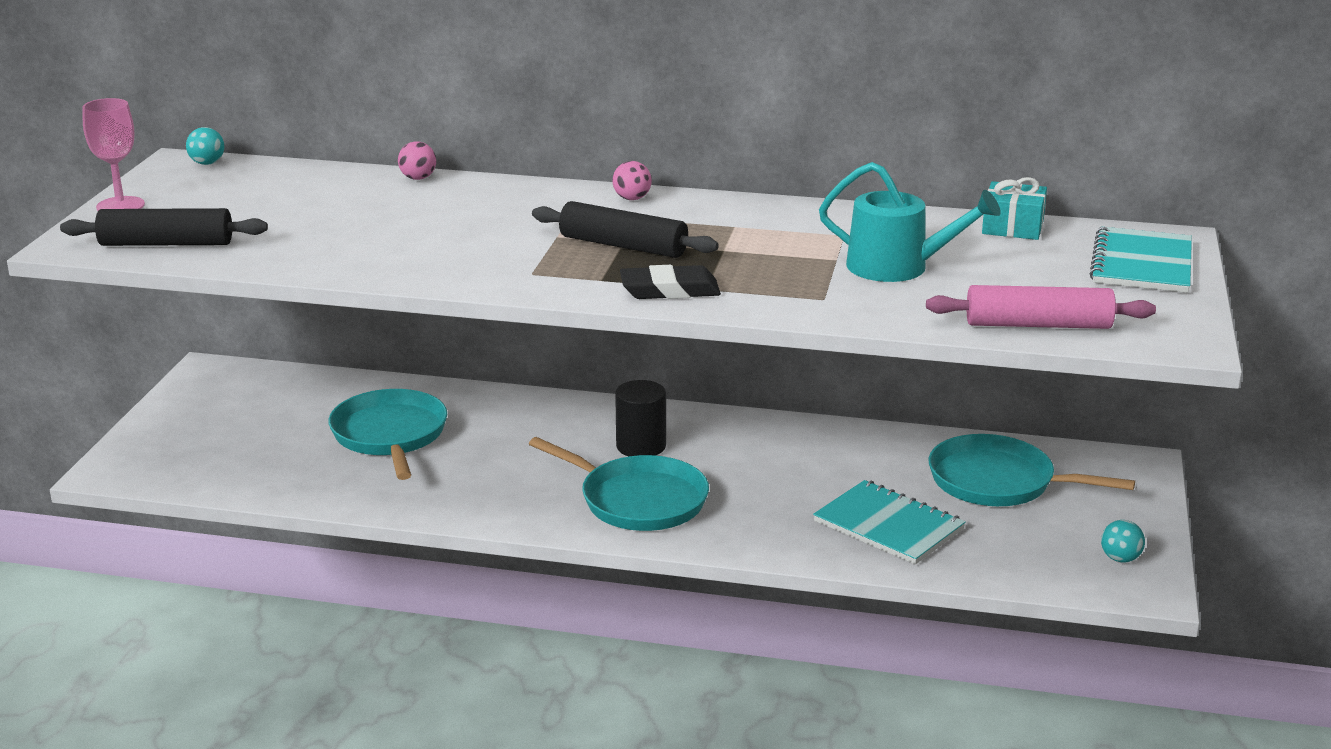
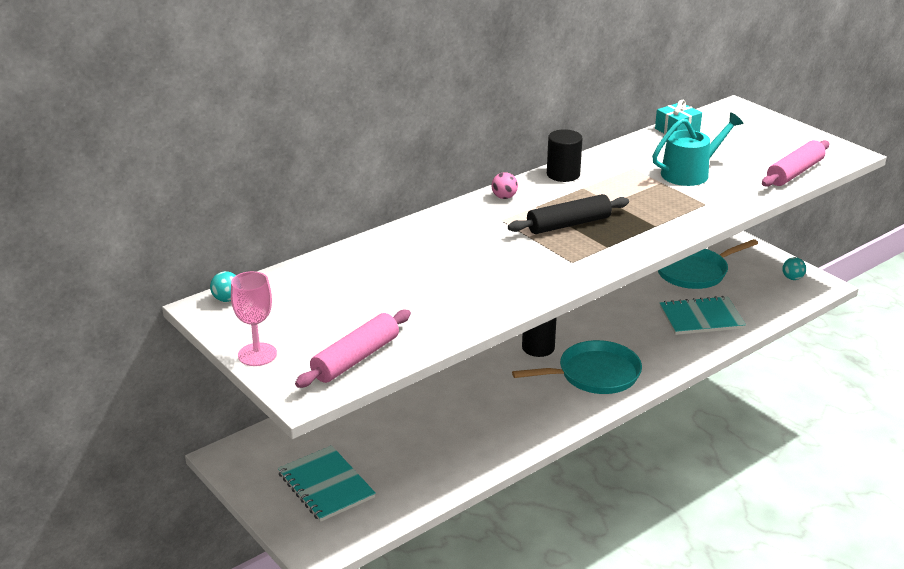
camera: 50 degrees left, 5 degrees up
(166, 244) = (356, 358): black rolling pin -> pink rolling pin
(390, 435) = (416, 422): turquoise pan -> none
(418, 178) = (373, 242): pink ball -> none
(670, 290) = (645, 235): black eraser -> none
(749, 207) = (563, 174): none -> black cylinder
(1142, 264) = (755, 125): turquoise notebook -> turquoise notebook (326, 485)

